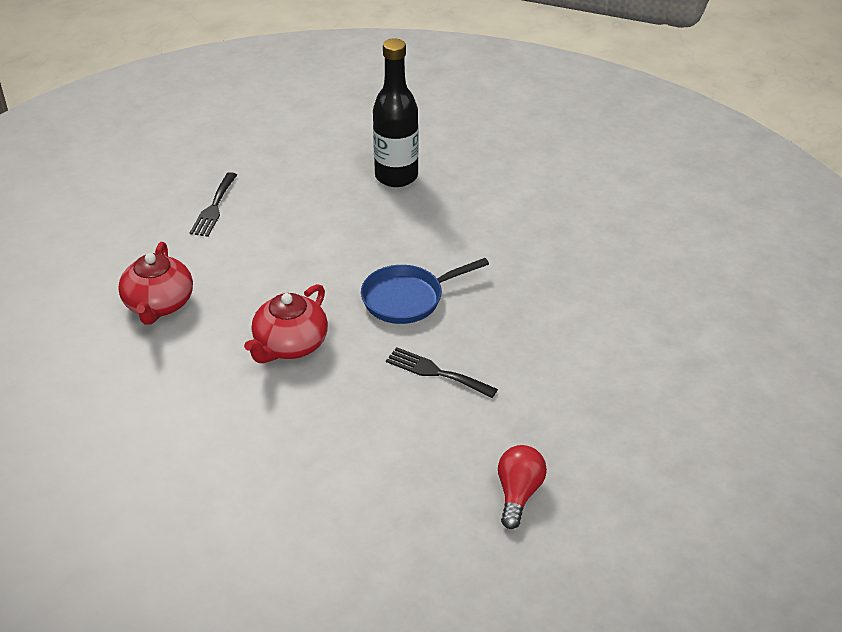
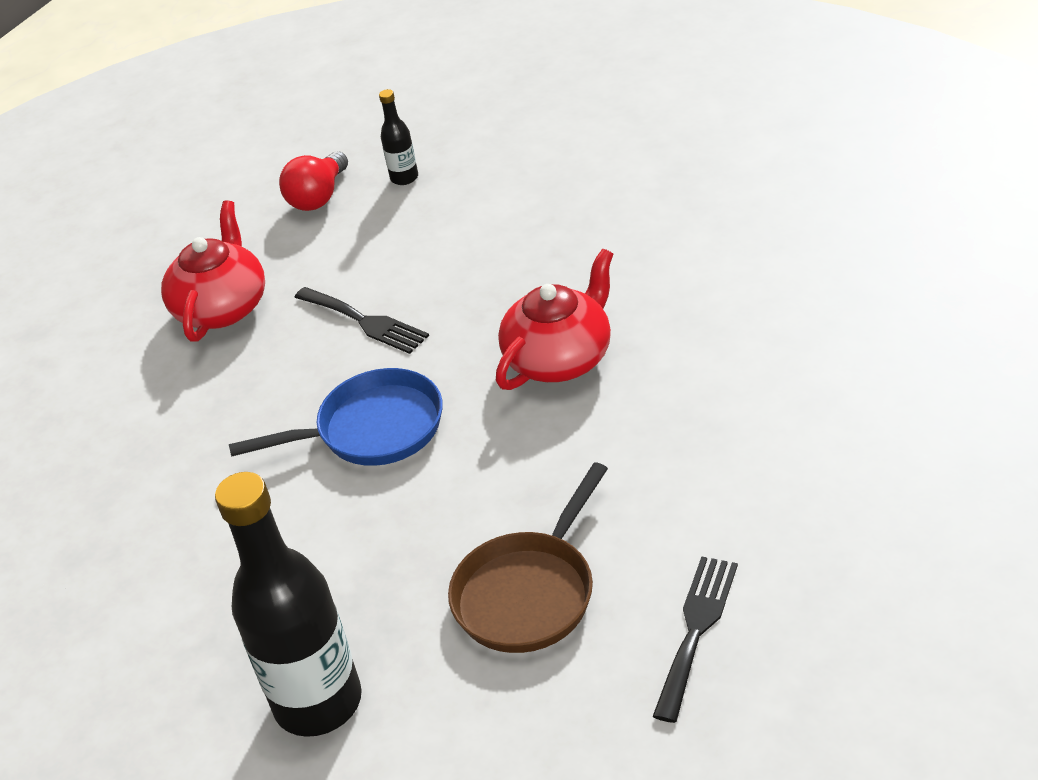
camera: 165 degrees left, 0 degrees up
(159, 304) = (769, 423): red teapot -> red teapot (223, 307)
(299, 220) = (529, 593): none -> brown pan
(444, 515) = (404, 178): none -> black bottle

